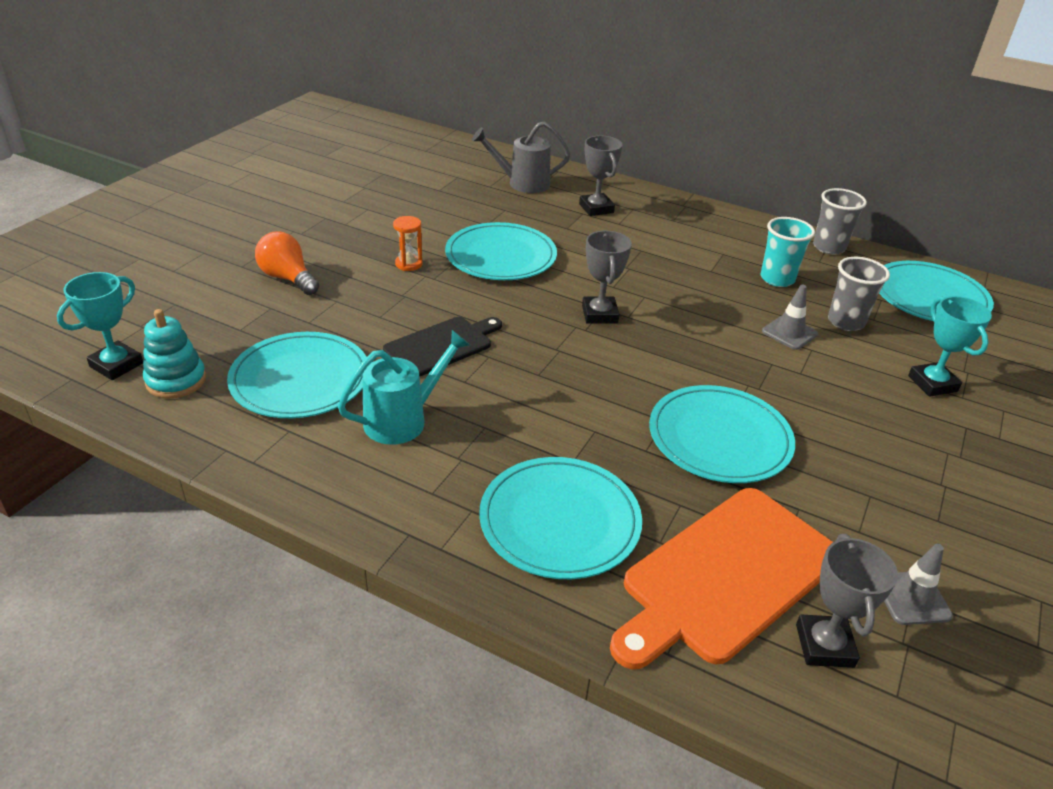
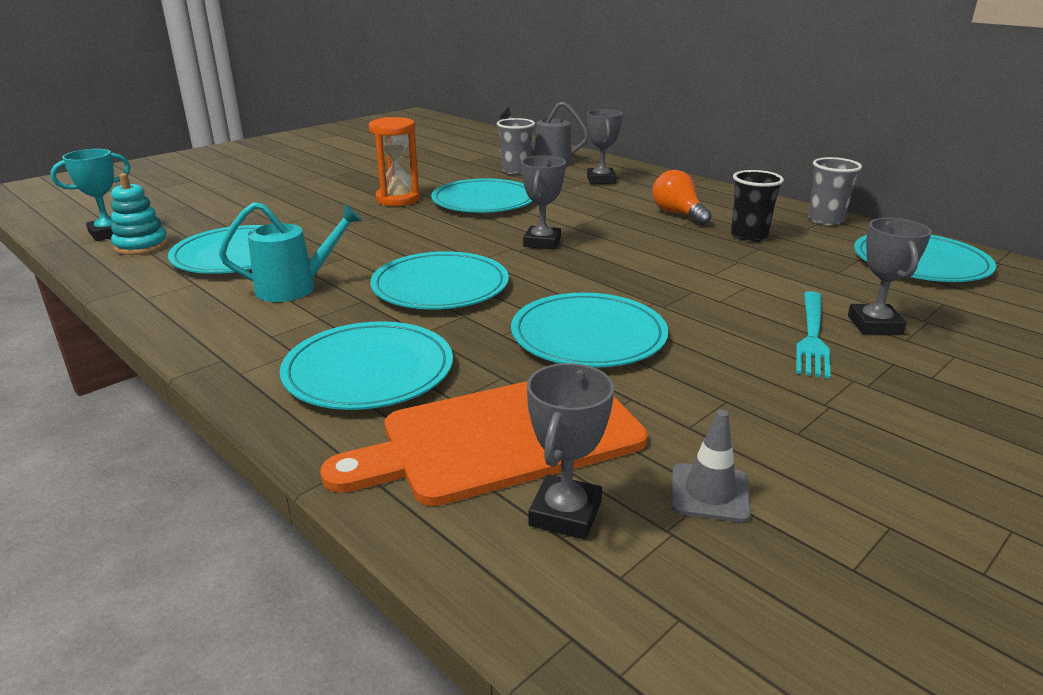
camera: 20 degrees right, 10 degrees down
(288, 278) = (290, 199): orange light bulb -> orange light bulb (678, 214)
(408, 264) = (398, 199): orange hourglass -> orange hourglass, size x1.78
(442, 346) = (376, 248): black cutting board -> none
(545, 394) = (440, 286): none -> turquoise plate
(777, 279) = (749, 236): turquoise cup -> black cup
(789, 333) = (731, 272): grey traffic cone -> none
(846, 322) = (803, 271): grey cup -> grey cup (516, 171)
(893, 405) = (812, 335): none -> turquoise fork
(932, 383) = (874, 325): turquoise trophy -> grey trophy

